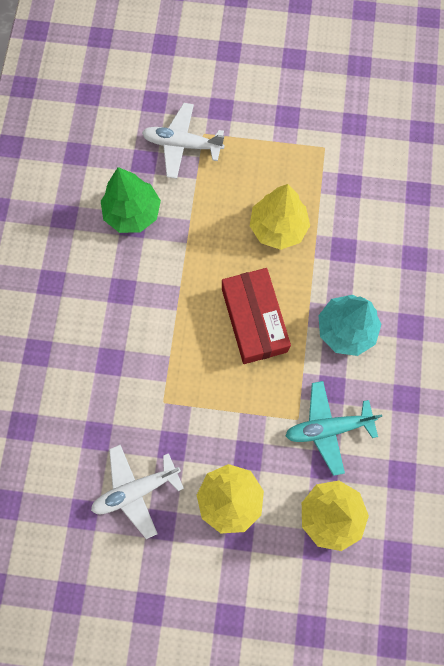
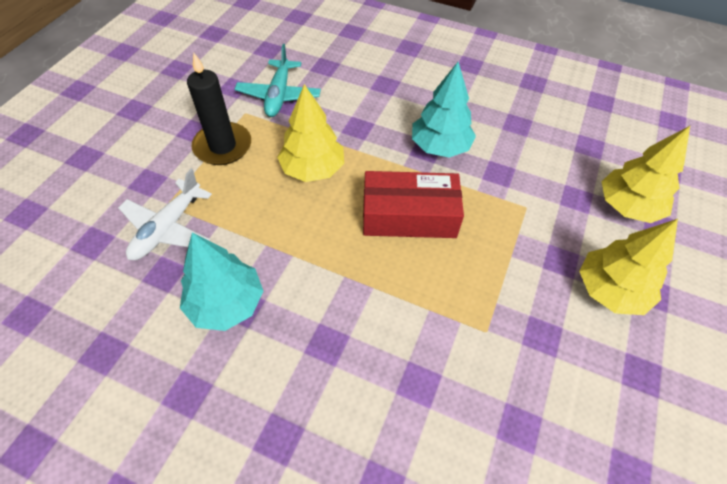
camera: 75 degrees left, 20 degrees down
(132, 213) = (226, 303): green tree -> turquoise tree
(136, 490) = (597, 393): white plane -> none
(277, 147) = (223, 146): none -> black candle
(328, 428) = (538, 186): turquoise plane -> turquoise plane (279, 95)

